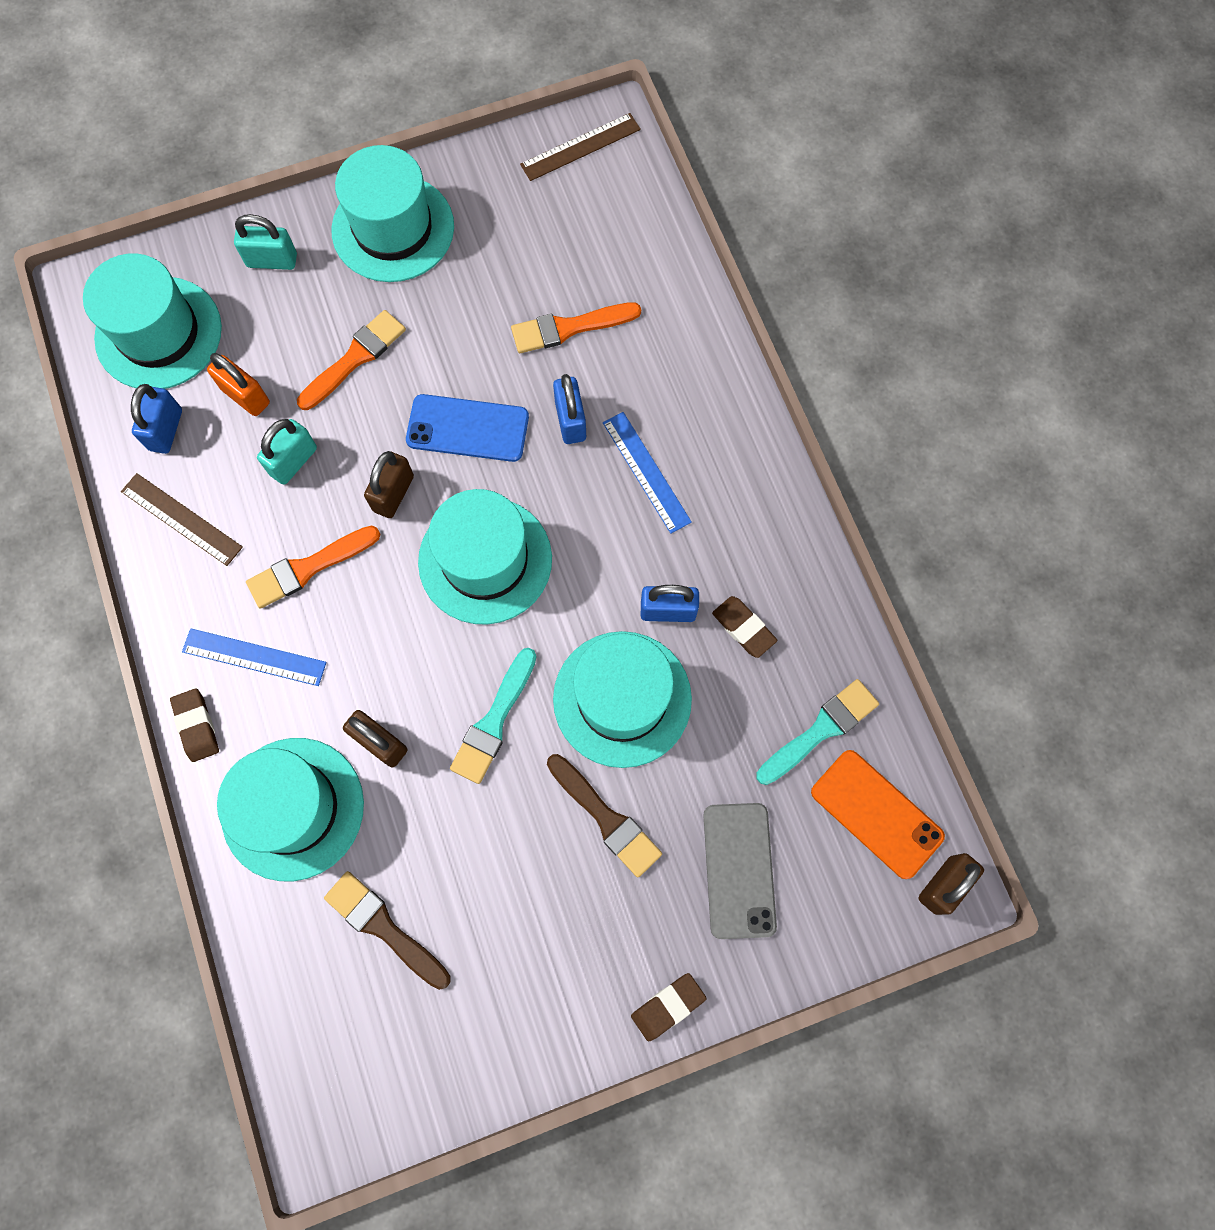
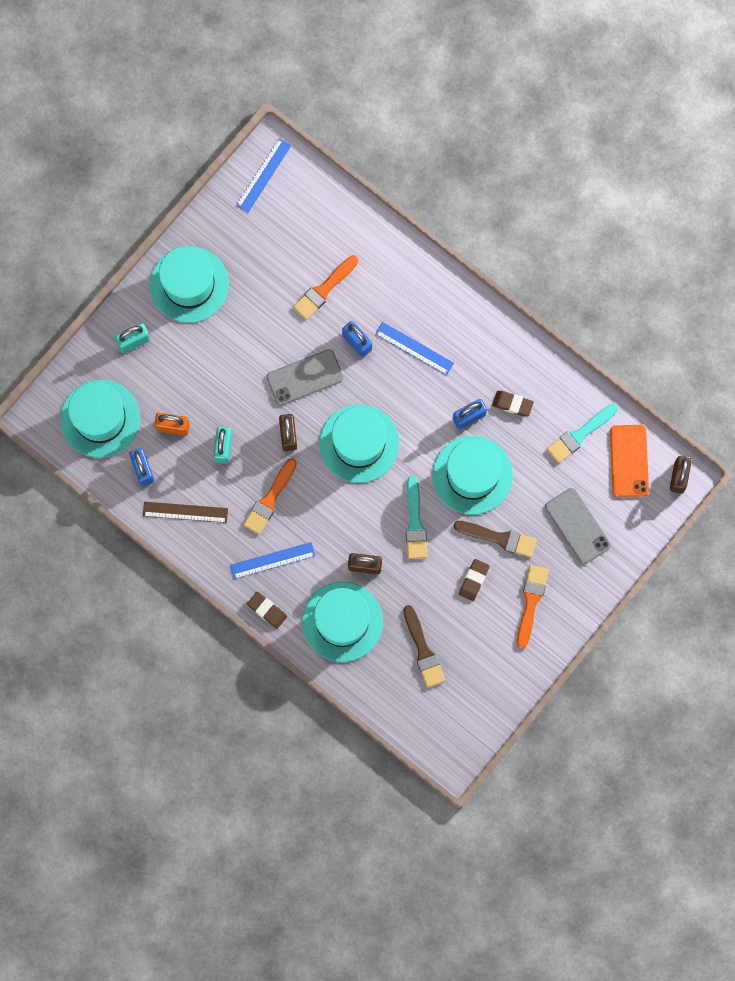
camera: 30 degrees left, 5 degrees up
(355, 358) = (218, 372): orange brush -> orange brush (531, 602)
(384, 927) = (423, 650): brown brush -> brown brush turned 120 degrees counterclockwise
(467, 428) = (305, 377): blue phone -> grey phone
(580, 147) = (263, 175): brown ruler -> blue ruler
(668, 1006) = (579, 608): brown eraser -> brown eraser (473, 580)
(820, 730) = (579, 435): turquoise brush -> turquoise brush turned 150 degrees counterclockwise
(876, 814) = (629, 461): orange phone -> orange phone turned 75 degrees clockwise

